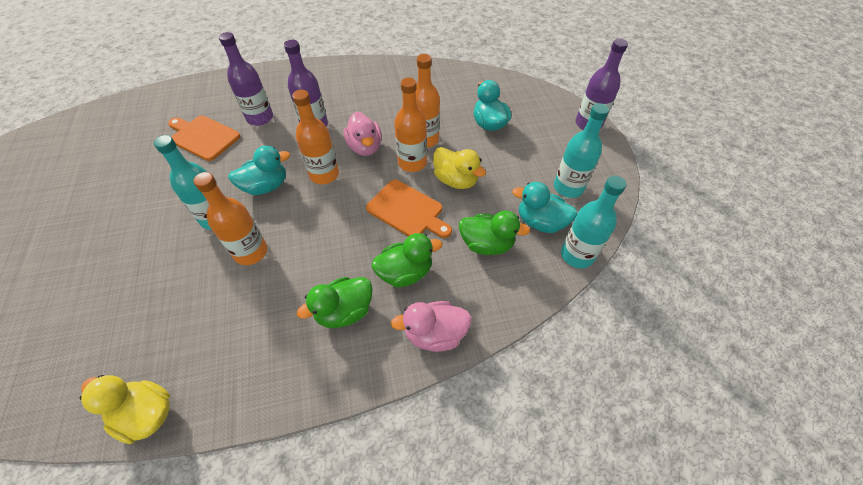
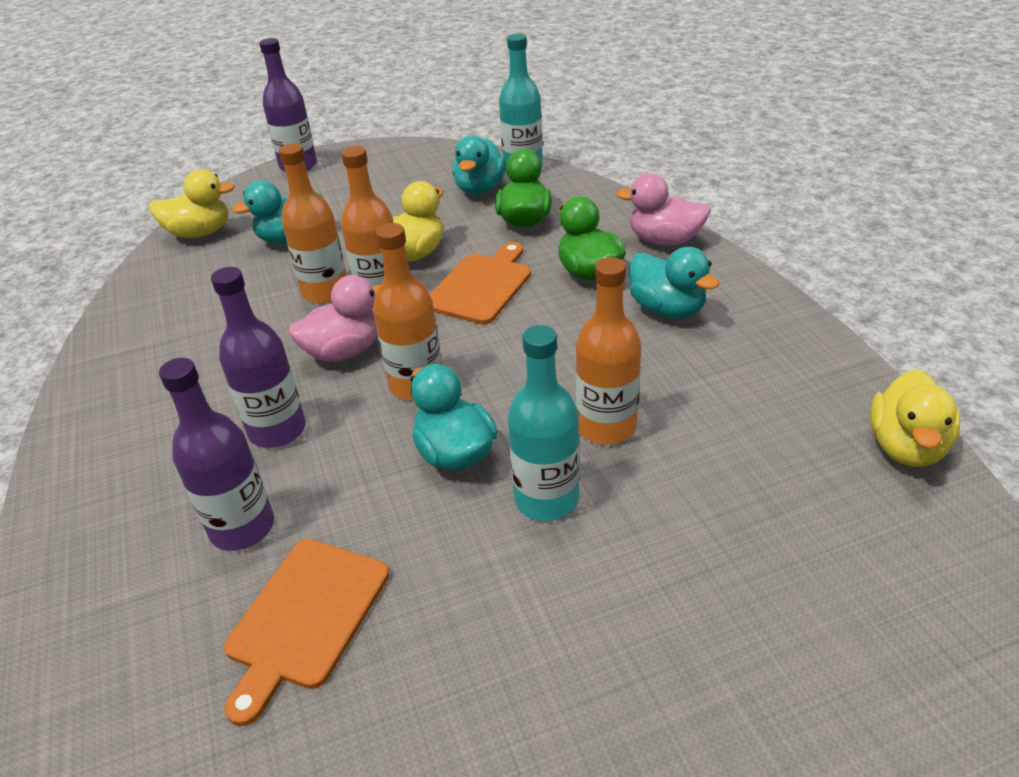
camera: 95 degrees left, 15 degrees down
(344, 311) = (667, 309): green duck -> turquoise duck
(435, 334) = (664, 240): pink duck -> pink duck turned 120 degrees clockwise
(504, 87) = (200, 233): none -> yellow duck
(568, 187) = (419, 174): turquoise bottle -> none

